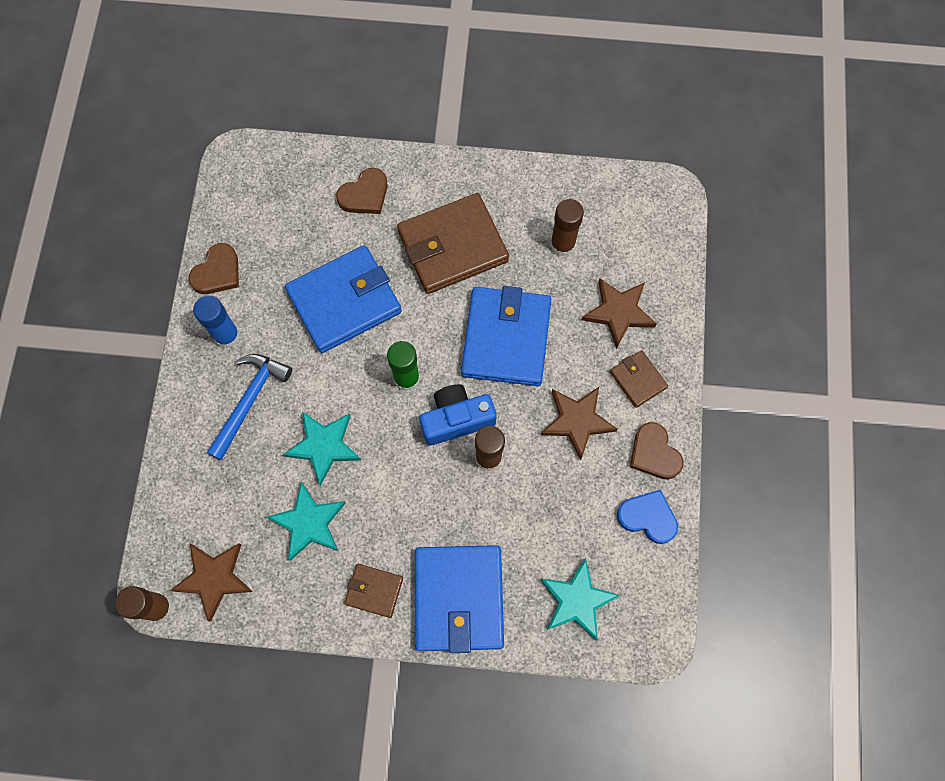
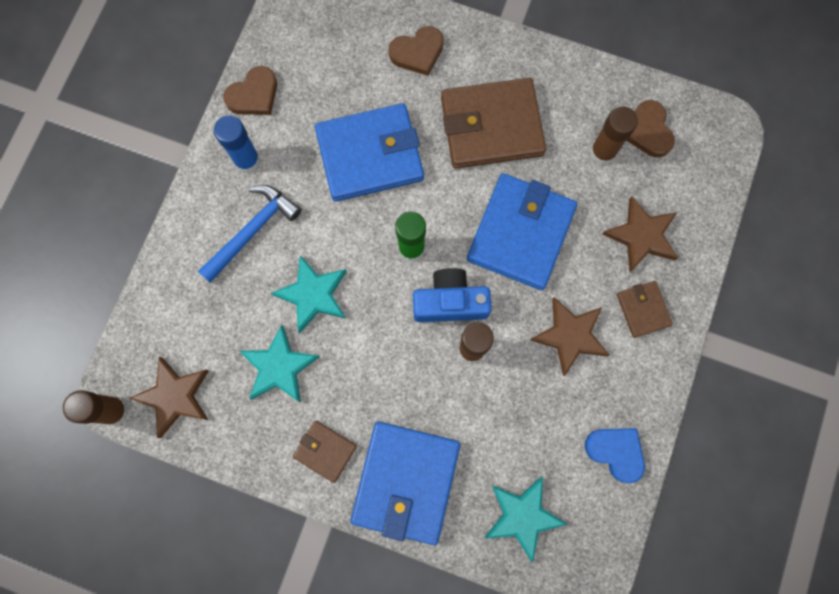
camera: 15 degrees right, 5 degrees up
(654, 453) = (639, 389): brown heart -> brown heart (648, 131)

